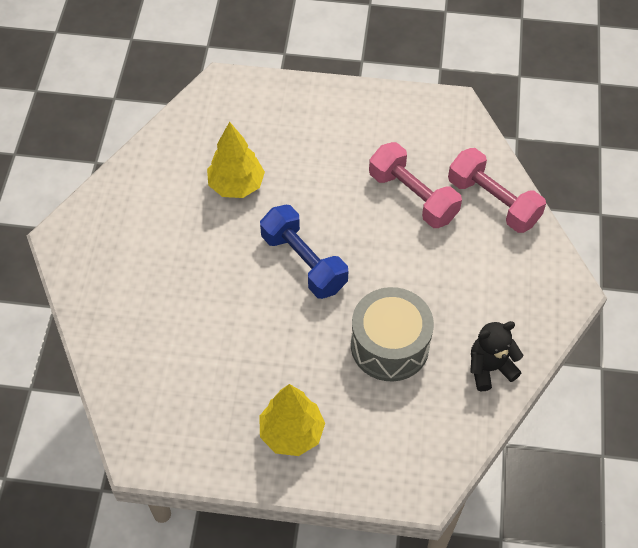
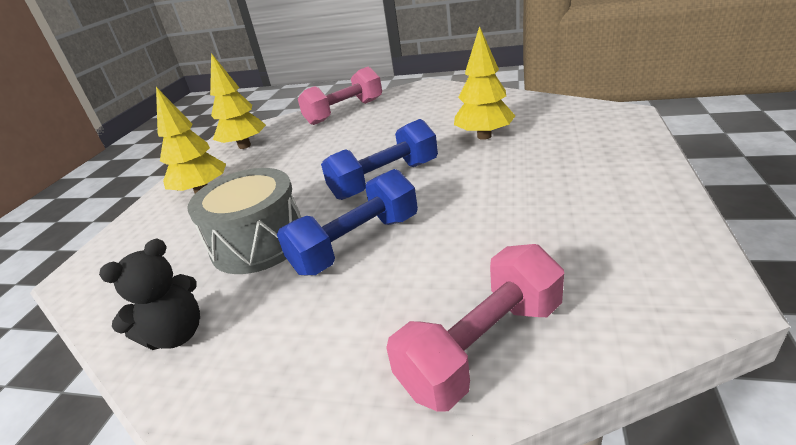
camera: 100 degrees right, 25 degrees down
(183, 425) = (244, 146): none -> yellow tree
(398, 273) = (356, 244): none -> blue dumbbell
(412, 196) = (483, 251): pink dumbbell -> pink dumbbell (344, 112)
(490, 368) = (176, 334): black teddy bear -> black teddy bear turned 60 degrees clockwise

